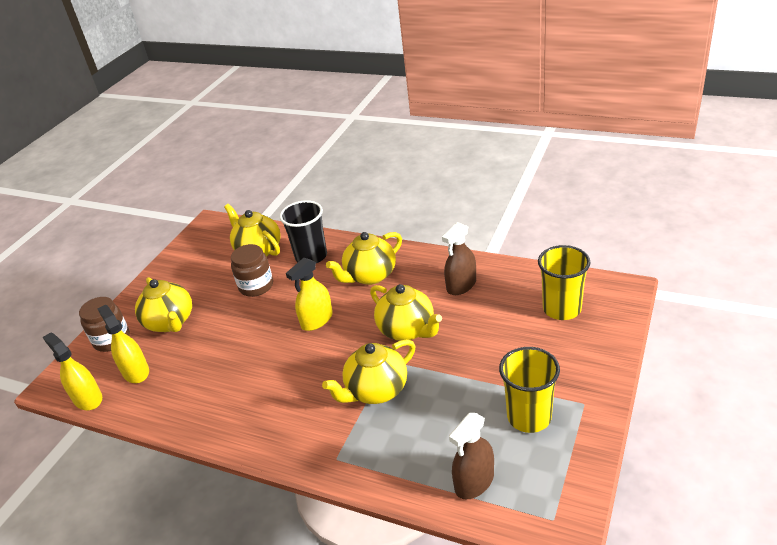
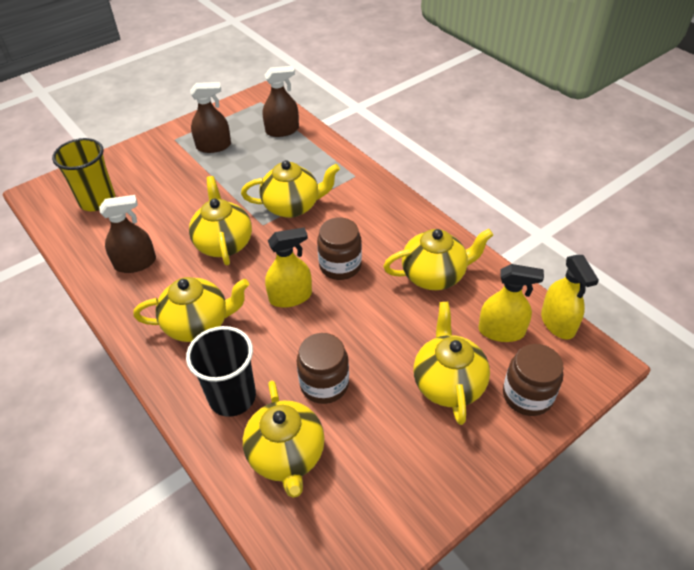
camera: 155 degrees left, 10 degrees up
(135, 372) = (501, 331): yellow spray bottle -> yellow spray bottle turned 75 degrees counterclockwise
(203, 389) = (434, 275): none -> yellow teapot
(292, 359) = (340, 266): none -> brown jar
(529, 417) = (213, 146): yellow cup -> brown spray bottle

